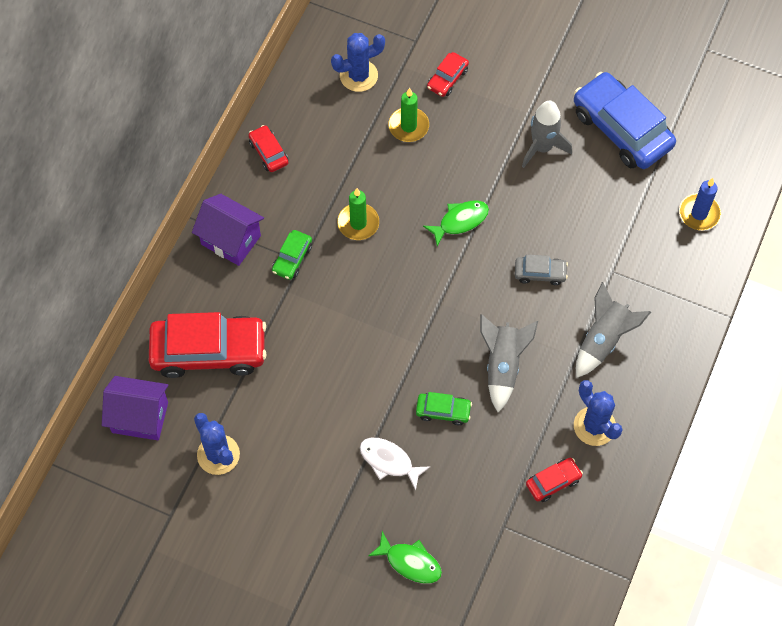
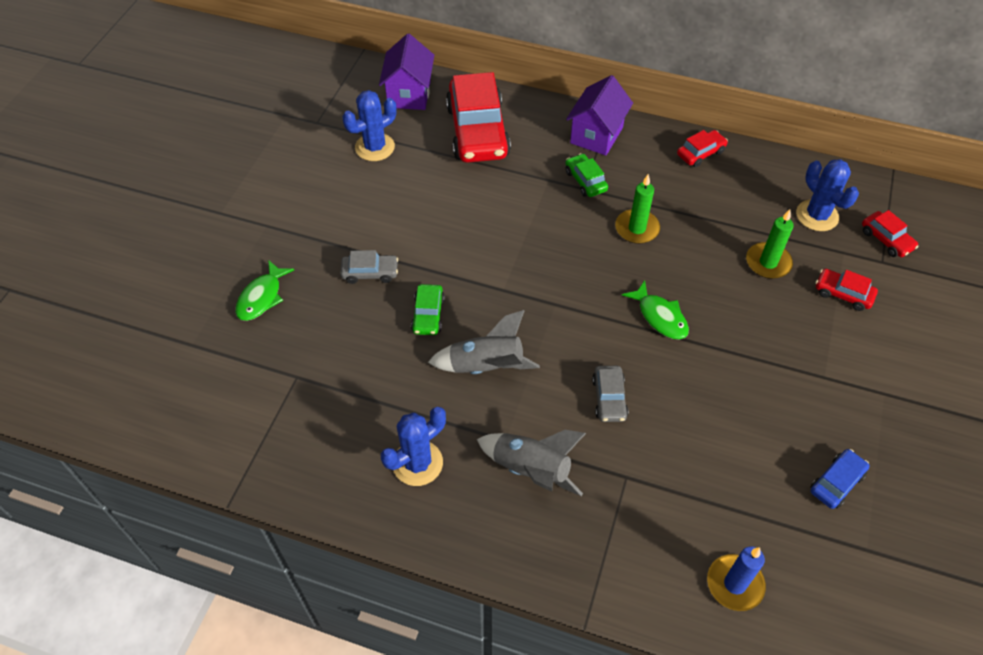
camera: 85 degrees right, 10 degrees down
(292, 258) = (585, 181): green car -> green car turned 45 degrees clockwise
(389, 461) = (370, 273): white fish -> grey car
(542, 147) = (780, 393): grey rocket -> none
(553, 482) = (347, 422): red car -> red car (886, 239)
(621, 129) = (836, 482): blue car -> blue car, size x0.46

